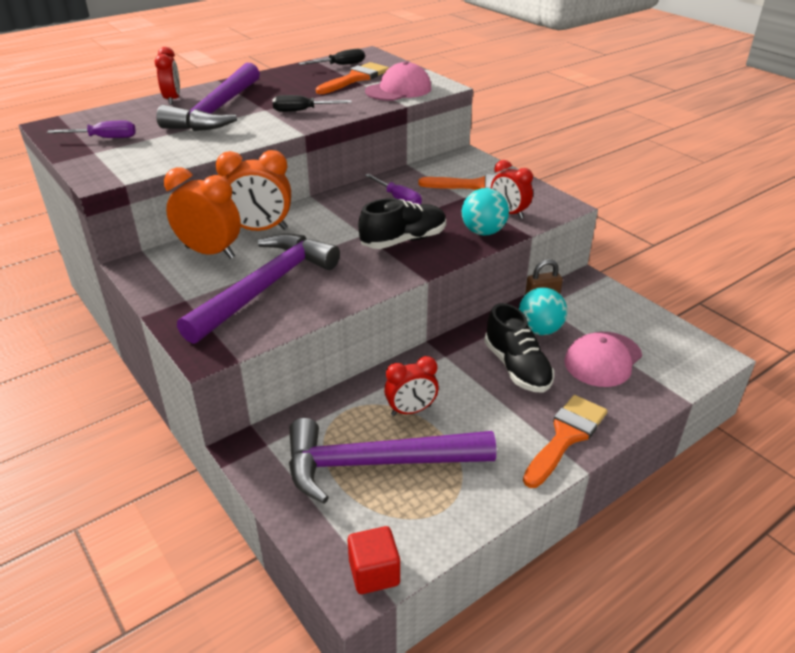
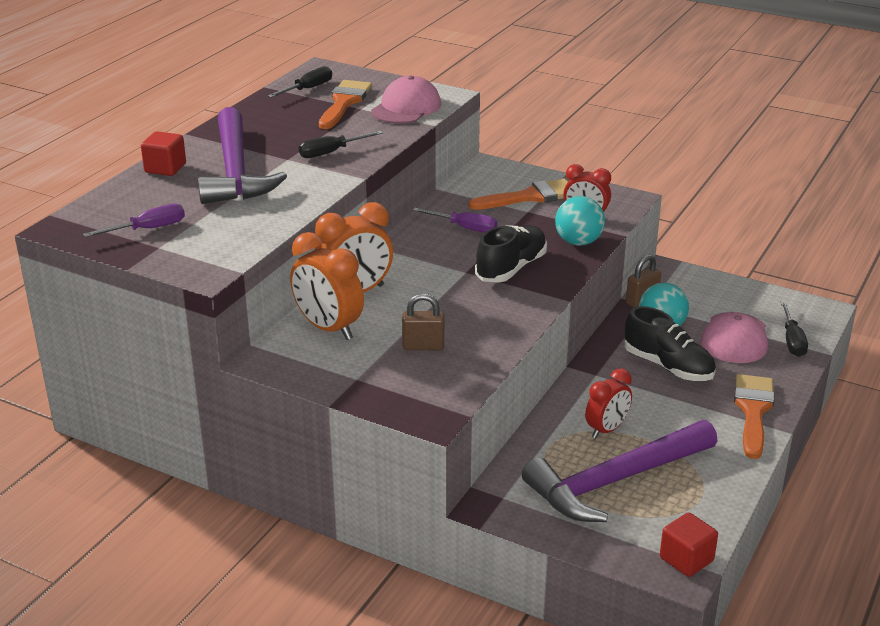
camera: 25 degrees left, 5 degrees down
(172, 100) = (165, 168): red clock -> red cube
(210, 252) = (328, 328): orange clock -> orange clock turned 135 degrees counterclockwise
(265, 287) = (423, 346): purple hammer -> brown padlock
(660, 377) = (792, 340): none -> black screwdriver

